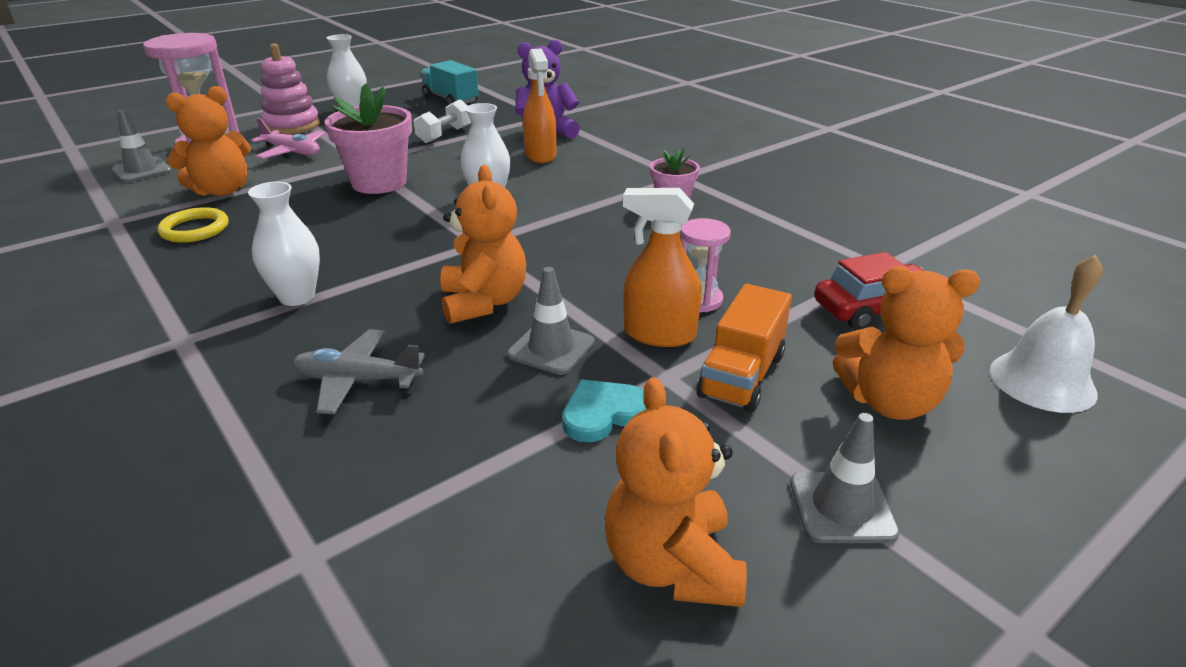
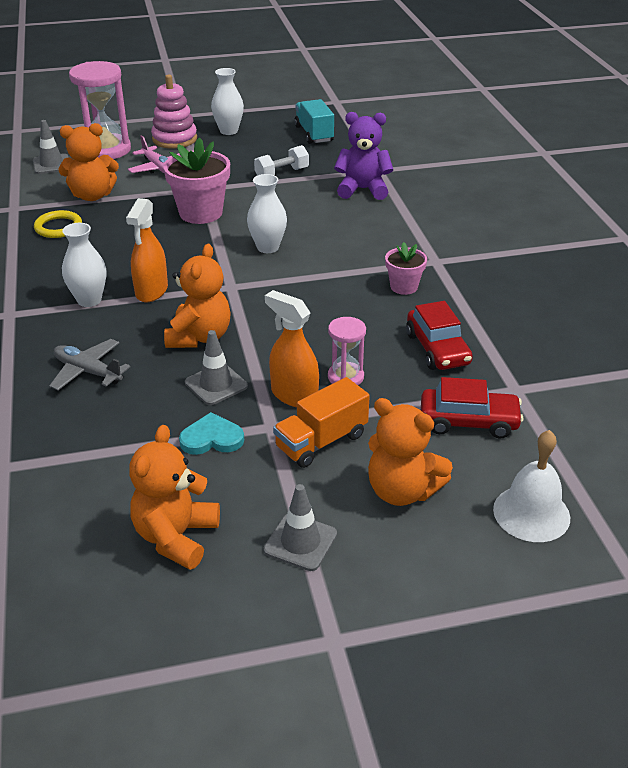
camera: 25 degrees right, 5 degrees up
(540, 155) = (340, 212): orange spray bottle -> orange spray bottle (151, 291)
(766, 250) = (437, 349): none -> red car

